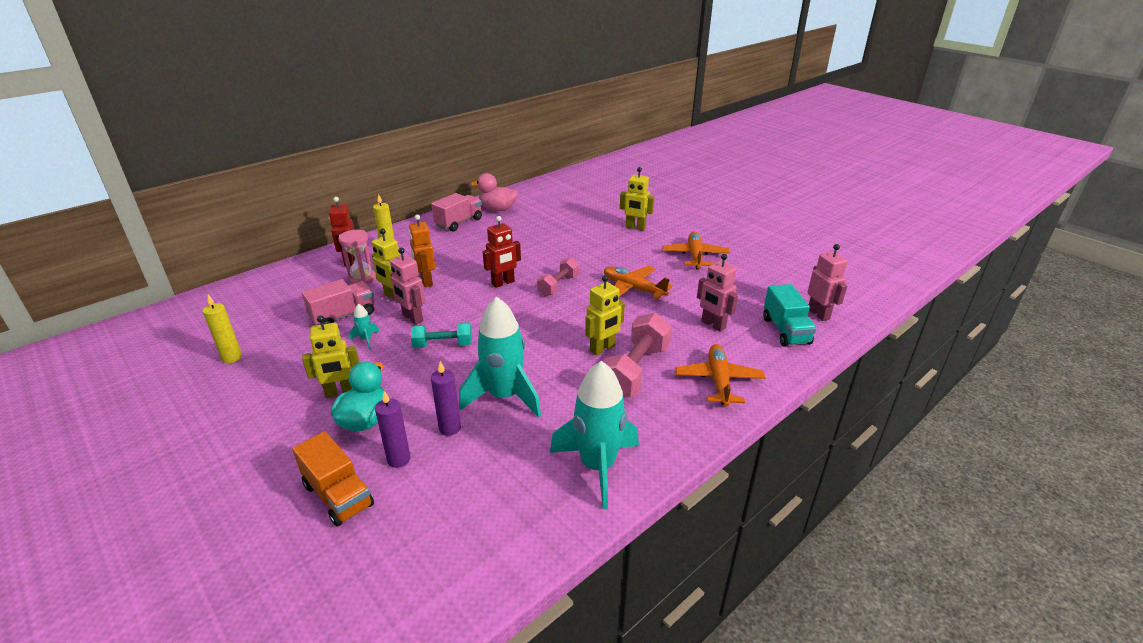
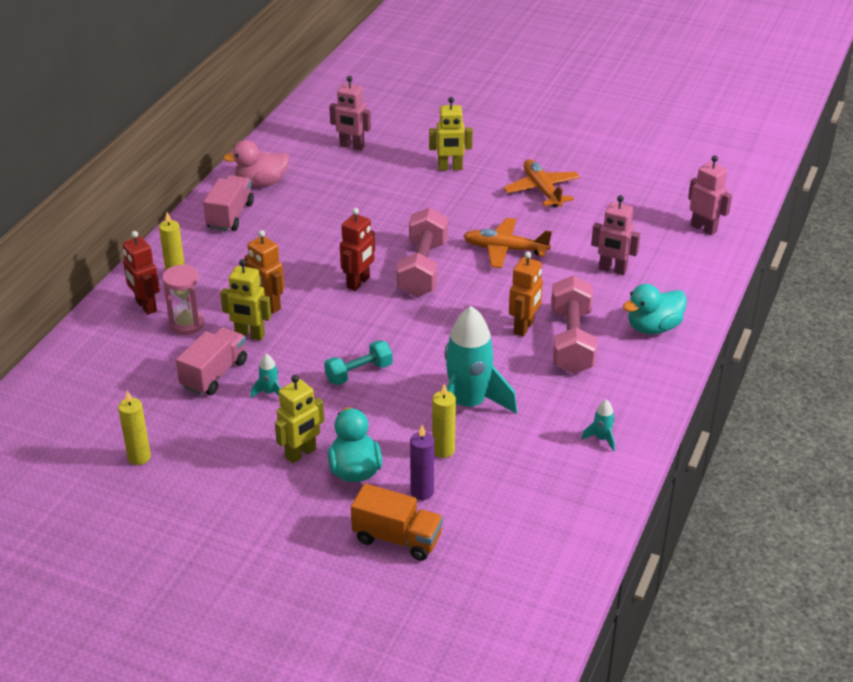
camera: 25 degrees left, 5 degrees up
(412, 318) = (296, 354): pink robot -> pink robot (352, 146)
(450, 428) = (443, 450): purple candle -> yellow candle
(558, 286) = (422, 269): pink dumbbell -> pink dumbbell, size x1.67
(597, 466) = (601, 439): turquoise rocket -> turquoise rocket, size x0.41
(602, 348) = (524, 327): yellow robot -> orange robot
(718, 381) = (653, 327): orange plane -> turquoise duck
(785, 331) = (683, 256): turquoise truck -> none

